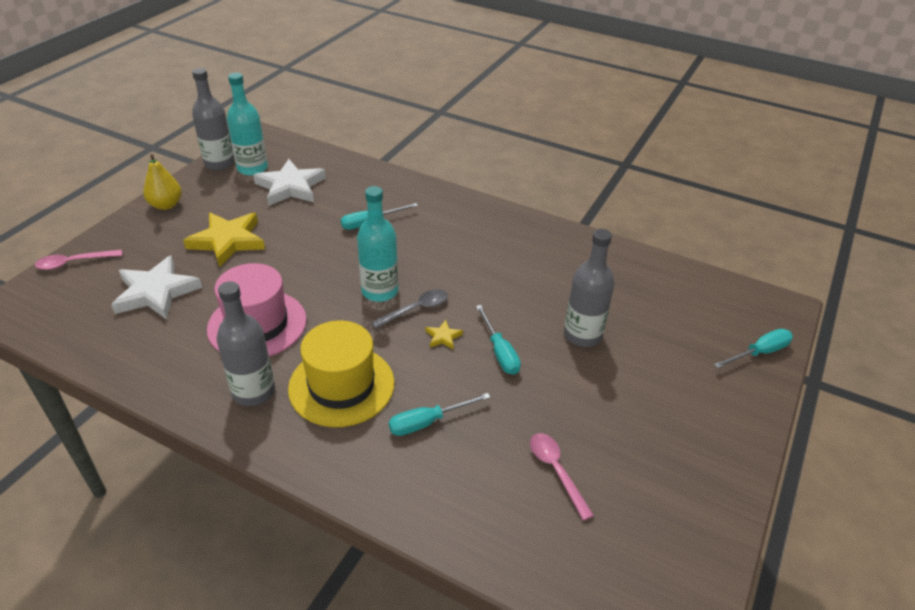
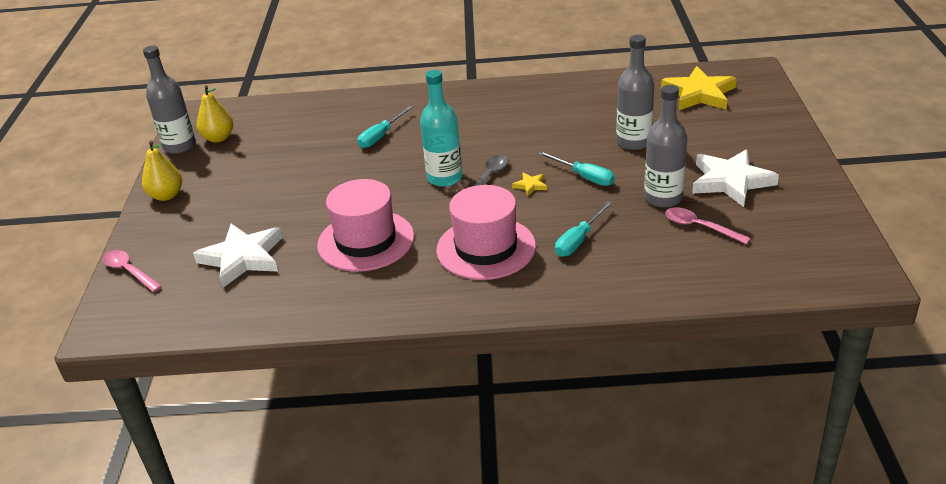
camera: 25 degrees left, 5 degrees down
(74, 263) = (129, 271): pink spoon -> pink spoon turned 90 degrees clockwise
(227, 241) = (264, 197): yellow star -> yellow star (699, 94)
(252, 168) = (218, 138): turquoise bottle -> yellow pear
(254, 391) = (418, 282): grey bottle -> grey bottle (663, 198)
(290, 187) = (274, 138): white star -> white star (730, 181)
(341, 385) = (486, 248): yellow hat -> pink hat
(759, 353) = (764, 103): turquoise screwdriver -> none

